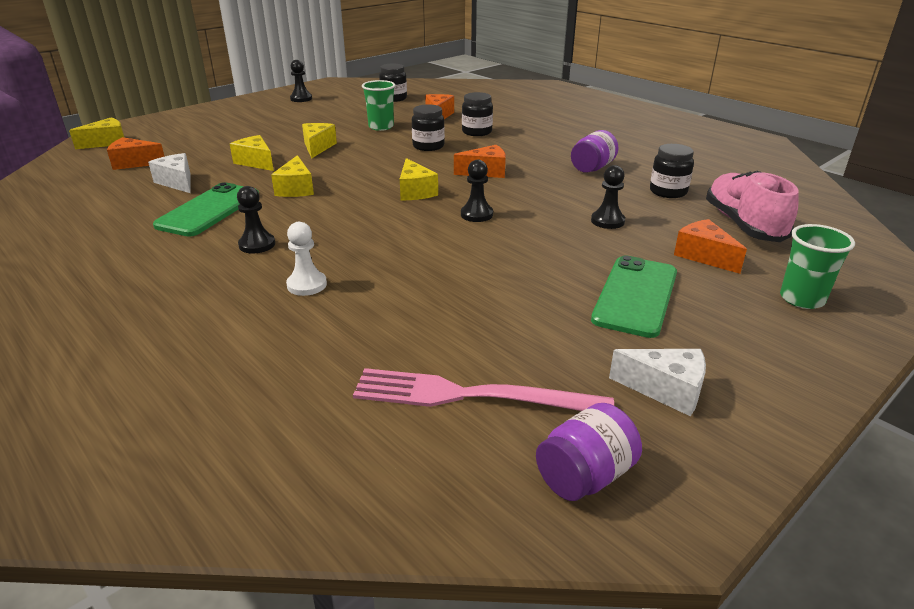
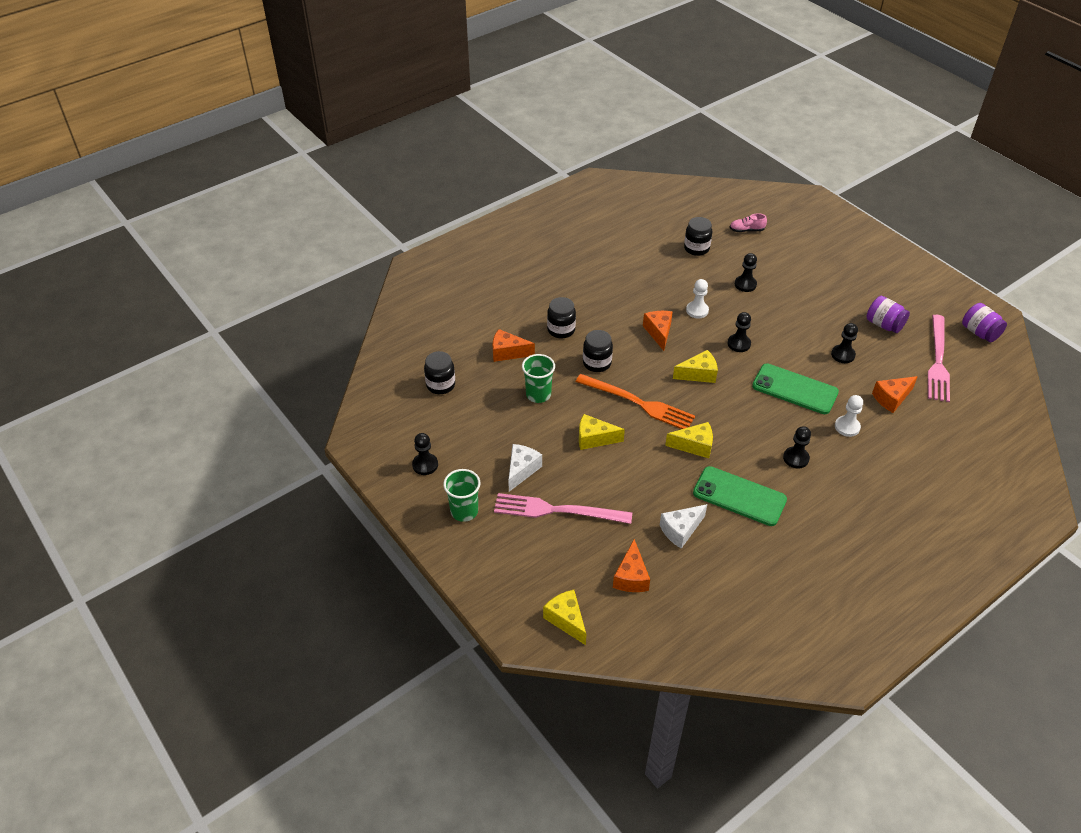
camera: 85 degrees left, 15 degrees up
(231, 137) = (557, 510): none -> pink fork
(256, 162) = (632, 480): yellow cheese -> none
(367, 163) = (638, 403): none -> orange fork
(469, 290) = (843, 355): none -> black pawn
(535, 191) = (697, 310): none -> white pawn
(592, 168) = (651, 275): purple jar -> purple jar (884, 325)
(635, 296) = (838, 291): green phone -> green phone (794, 389)
(666, 390) = (919, 299): white cheese -> white cheese (521, 470)
(703, 256) = (789, 256): orange cheese -> orange cheese (891, 398)
(743, 224) = (746, 230): pink shoe -> pink shoe, size x0.48
(802, 299) = (833, 235): green cup -> green cup (464, 511)

